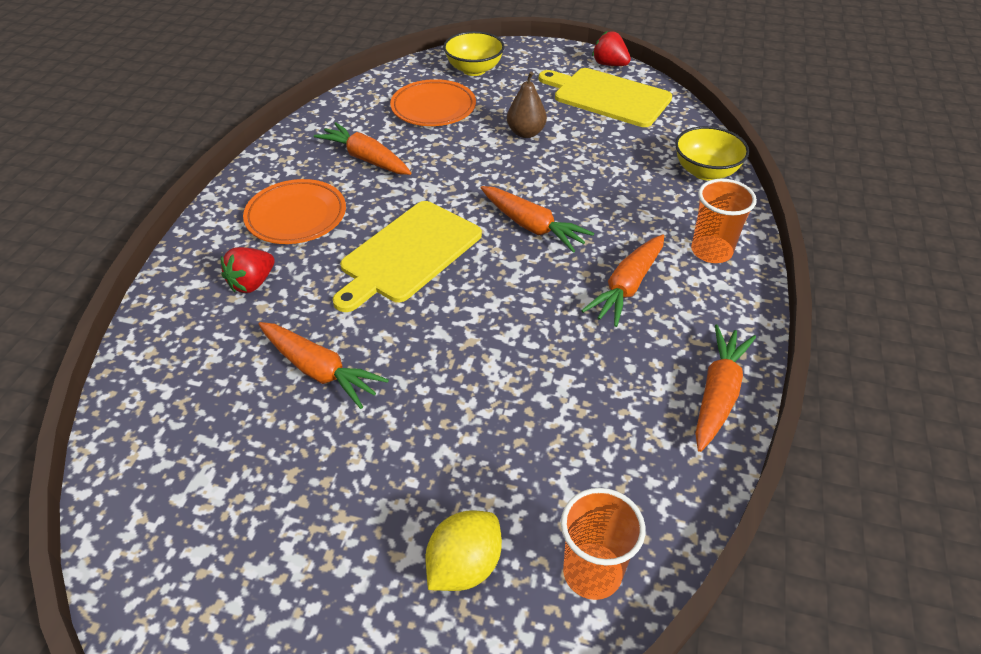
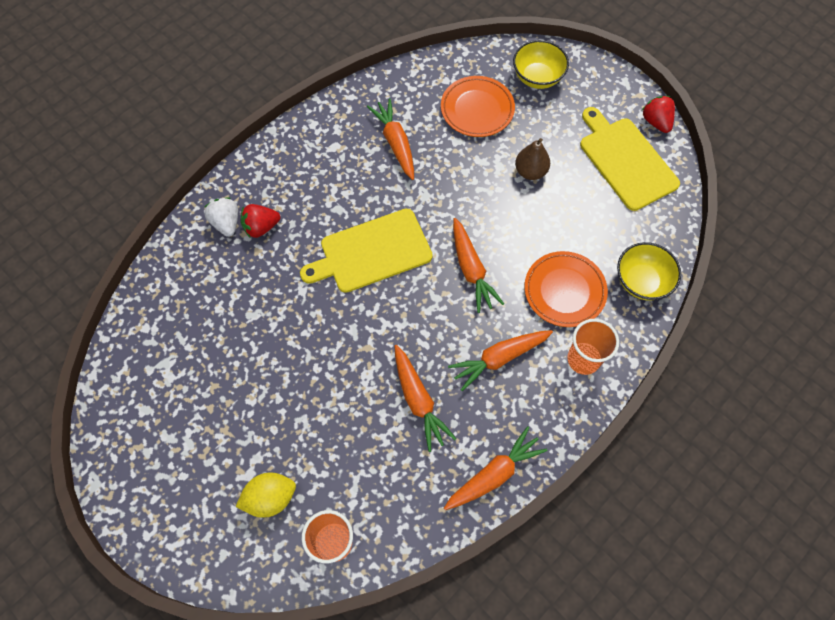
camera: 30 degrees right, 20 degrees up
(201, 296) = (226, 223): none -> white strawberry
(296, 216) = (318, 179): orange plate -> orange plate (564, 291)
(319, 370) = (265, 321): orange carrot -> orange carrot (418, 400)

